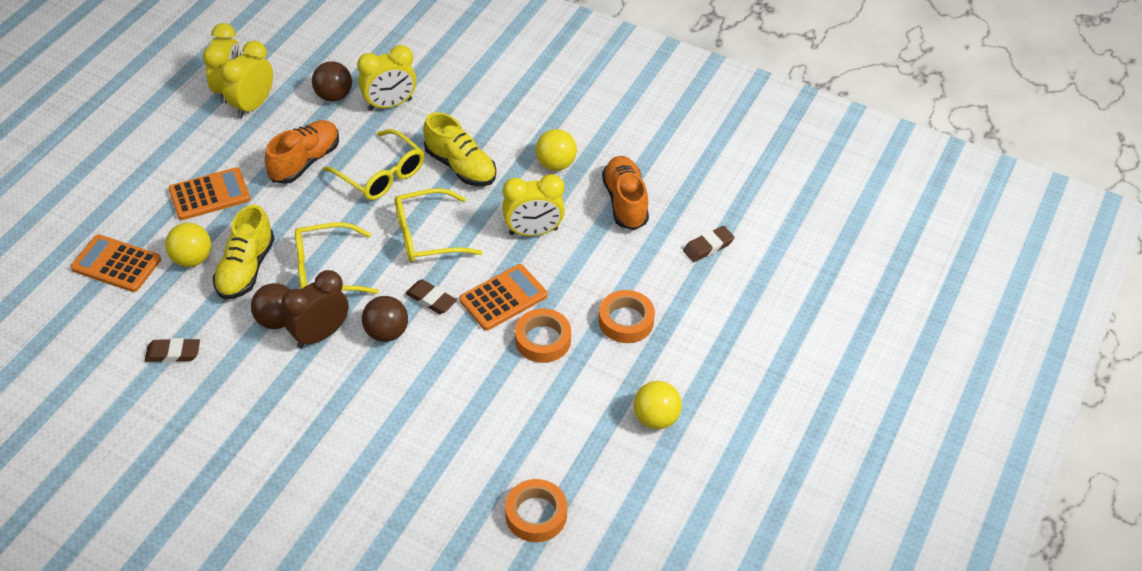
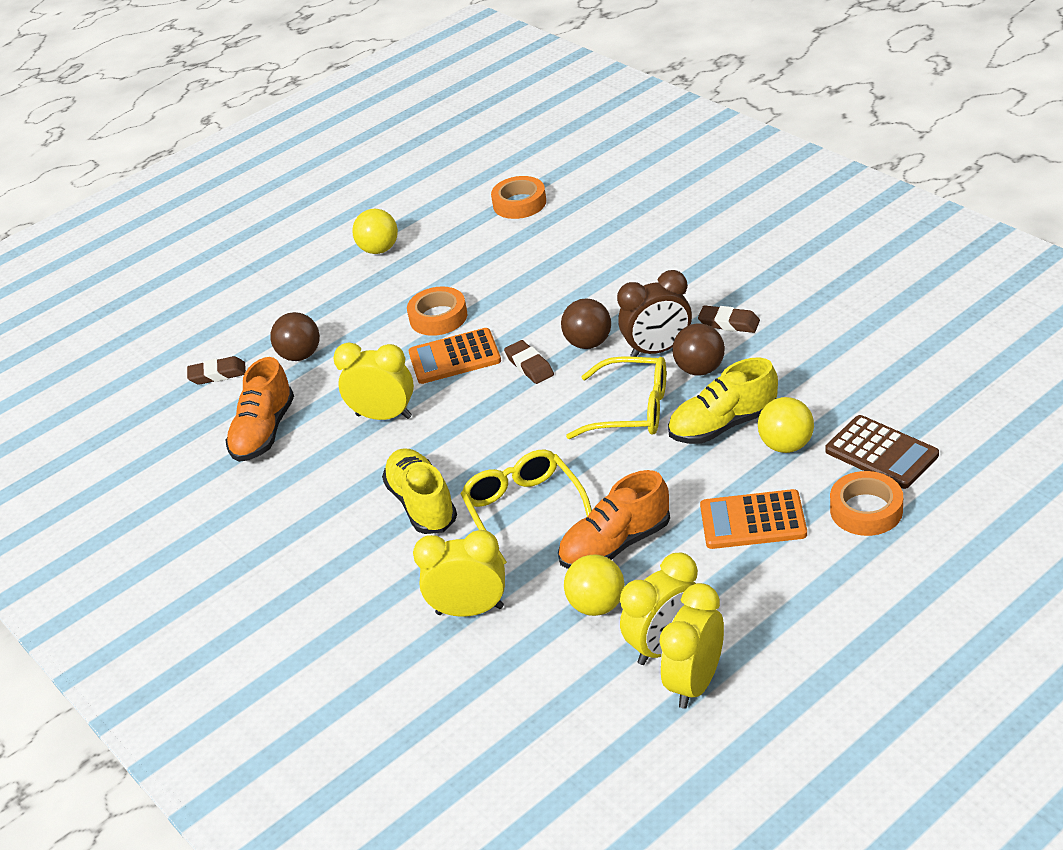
camera: 150 degrees left, 10 degrees down
(116, 264) = (881, 453): orange calculator -> brown calculator
(173, 353) = (819, 354): brown eraser -> brown eraser (729, 323)
(246, 269) = (723, 425): yellow shoe -> yellow shoe turned 150 degrees counterclockwise
(334, 96) = (542, 640): brown ball -> brown ball (300, 355)
(427, 235) = (502, 429): yellow glasses -> none
(555, 164) = (308, 488): yellow ball -> yellow ball (597, 605)
(626, 321) = (349, 322): orange tape -> orange tape (866, 510)

